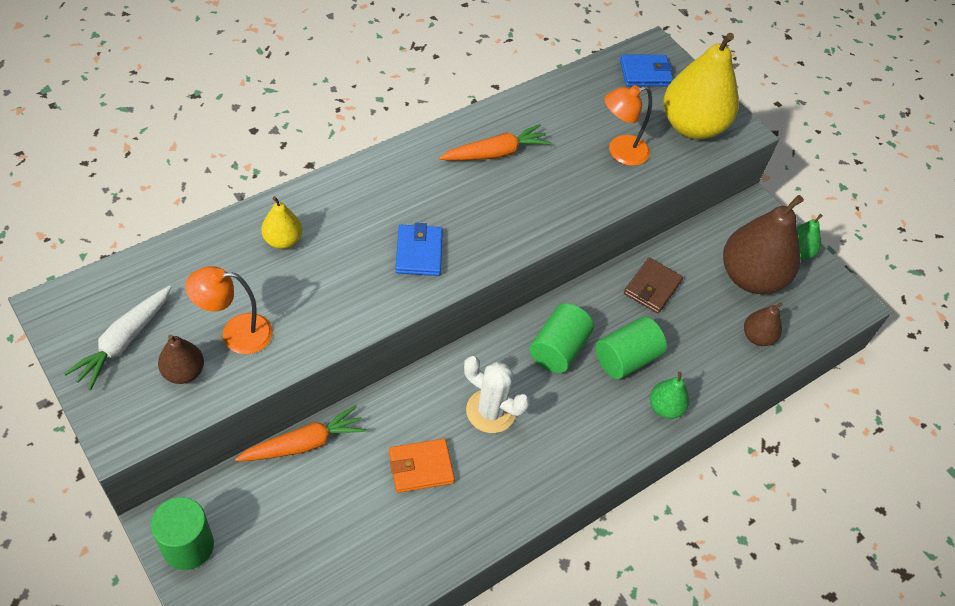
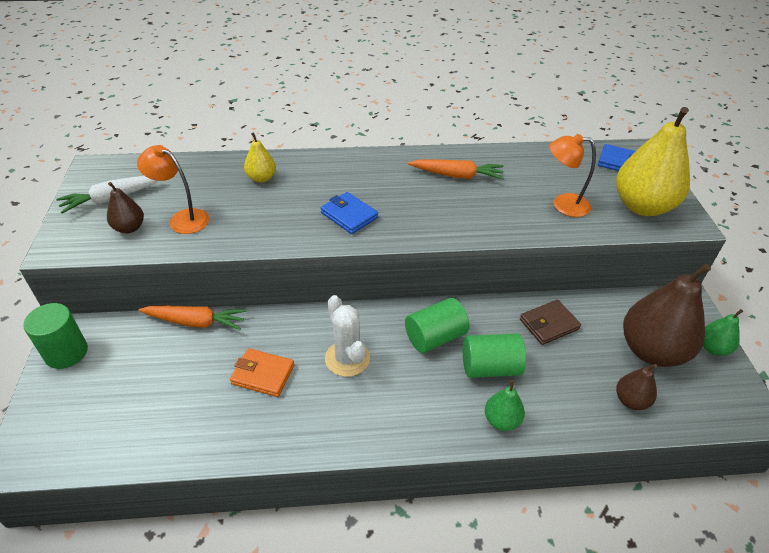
camera: 35 degrees right, 10 degrees down
(419, 252) = (349, 215): blue wallet -> blue wallet turned 75 degrees counterclockwise

